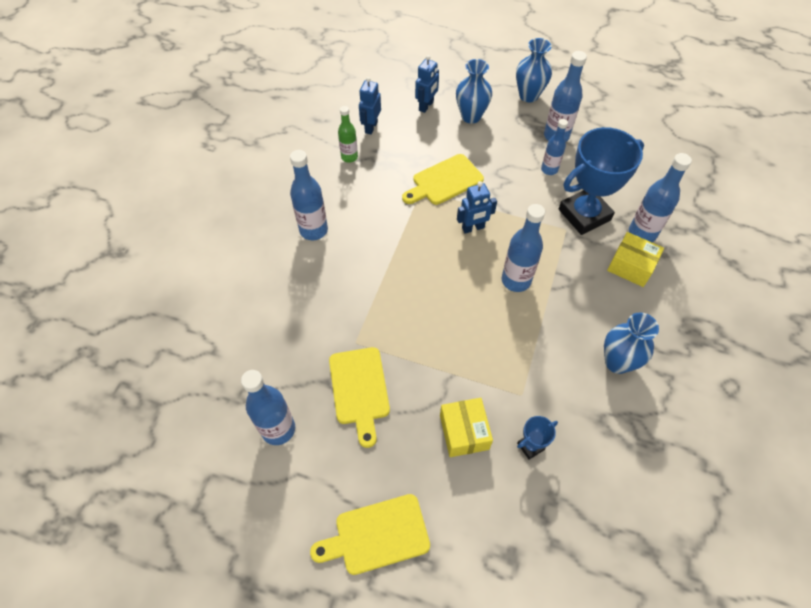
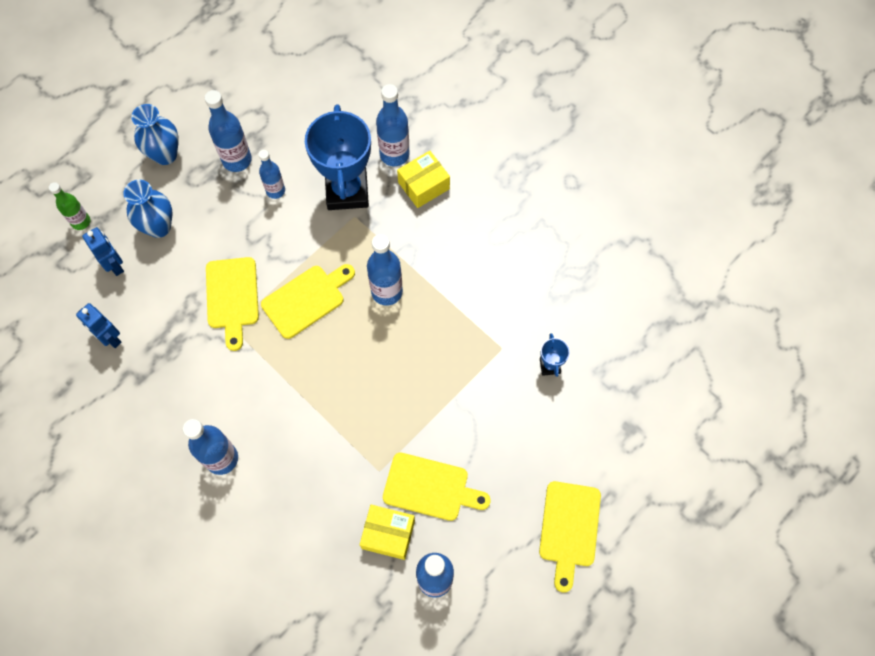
camera: 65 degrees left, 10 degrees up
(349, 157) = (141, 380): green bottle -> green bottle (81, 222)
(464, 432) = (513, 414): yellow box -> yellow box (388, 534)
(473, 228) = (306, 299): blue robot -> yellow cutting board
(617, 362) = (509, 254): blue vase -> none

